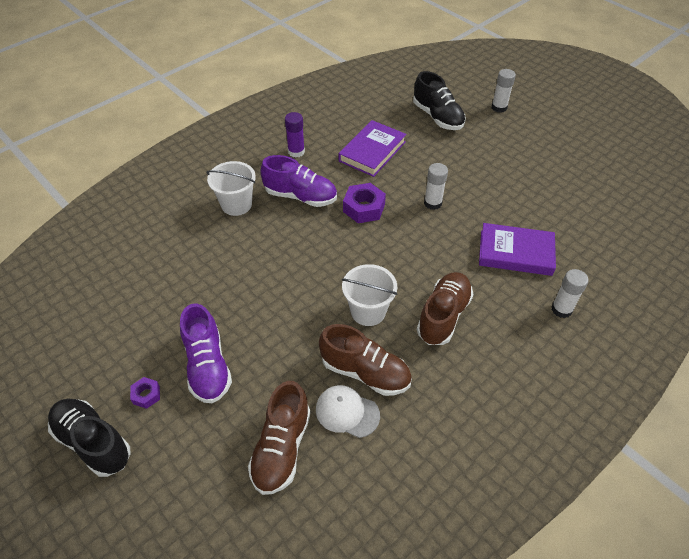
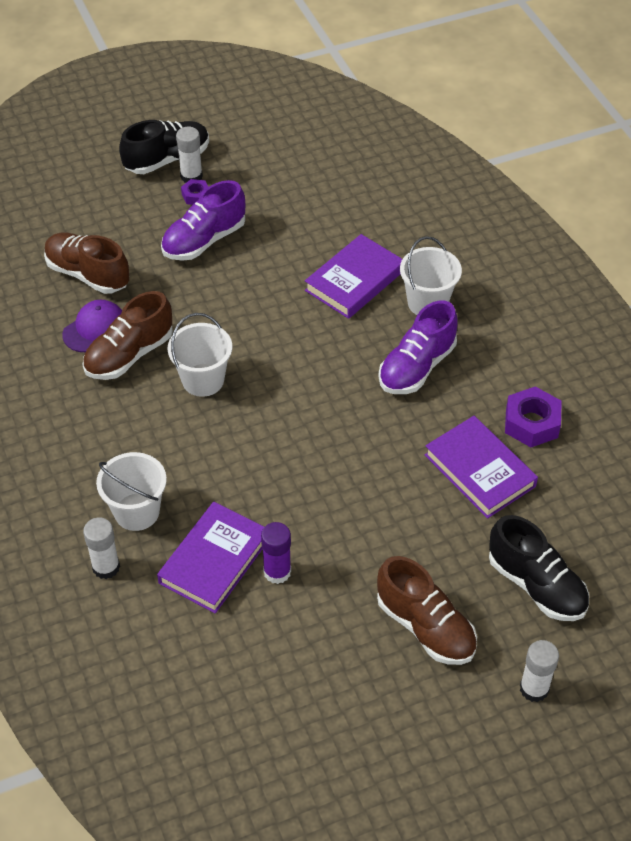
camera: 110 degrees right, 0 degrees up
(207, 366) = (204, 240): purple shoe -> purple shoe turned 45 degrees counterclockwise
(226, 249) = (354, 280): none -> purple book
(296, 152) = (510, 384): purple glue stick -> purple glue stick (277, 572)
(347, 412) = (95, 328): white cap -> purple cap
(364, 208) = (367, 425): purple nut -> purple nut (531, 423)
(432, 203) = (344, 504): white glue stick -> white glue stick (191, 176)
(437, 117) = (536, 585): black shoe -> black shoe turned 120 degrees counterclockwise
(443, 316) = (160, 445): brown shoe -> brown shoe (425, 627)
(507, 308) = (137, 512): none -> white bucket

